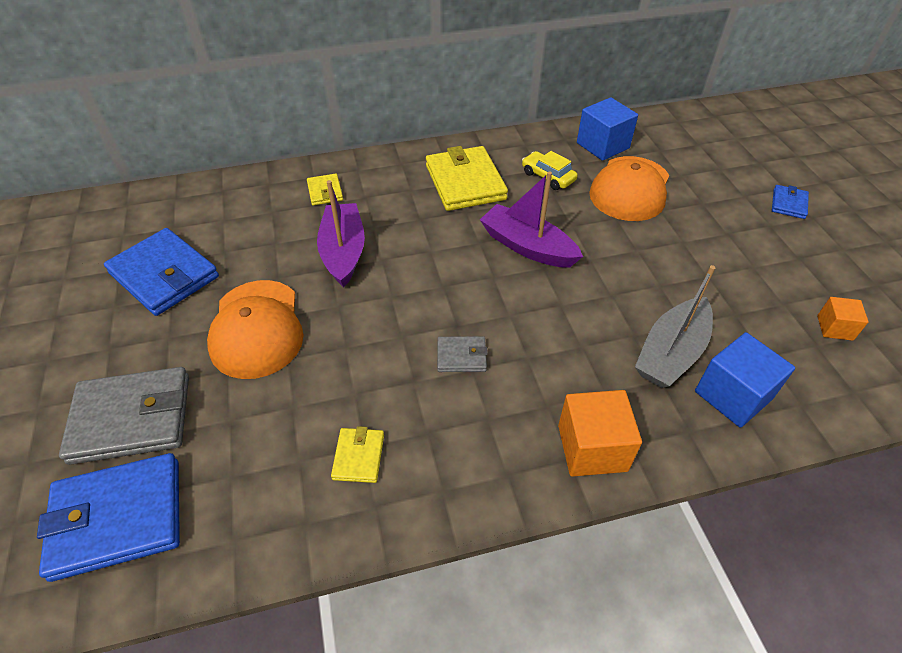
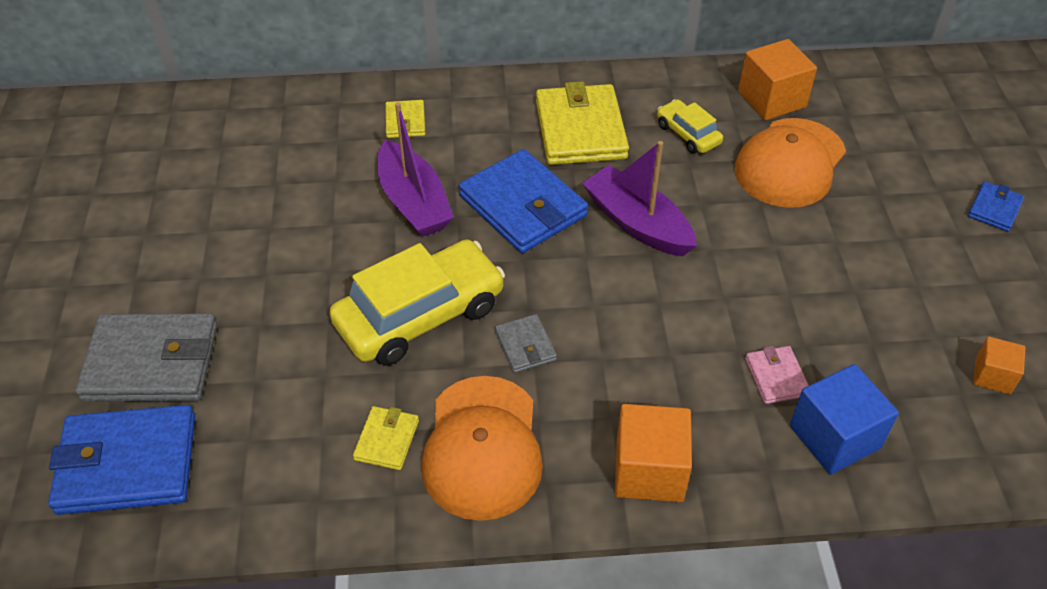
camera: 10 degrees right, 0 degrees up
(164, 275) = (204, 204): blue wallet -> blue wallet (523, 206)
(257, 328) = (298, 281): orange cap -> orange cap (482, 447)
(343, 252) = (413, 202): purple boat -> purple boat turned 150 degrees clockwise
(367, 343) = (420, 315): none -> yellow car
(461, 356) = (525, 346): grey wallet -> grey wallet turned 60 degrees clockwise
(602, 145) = (772, 99): blue cube -> orange cube
(671, 353) = (776, 377): grey boat -> pink wallet

